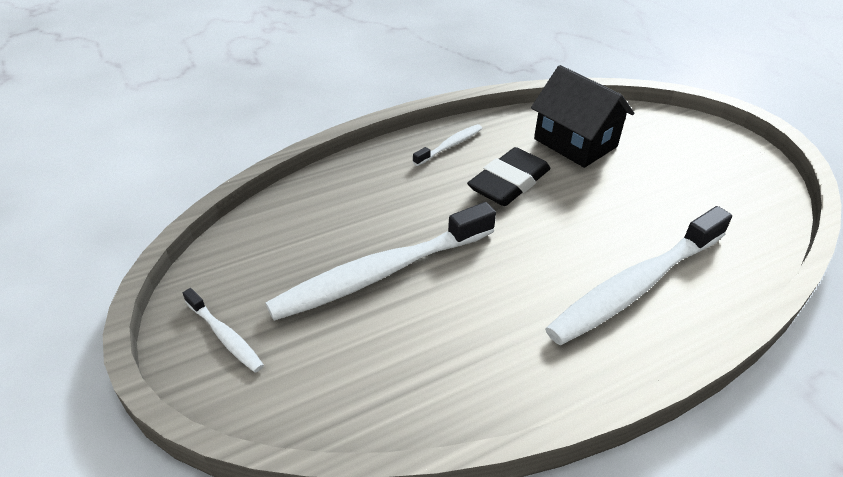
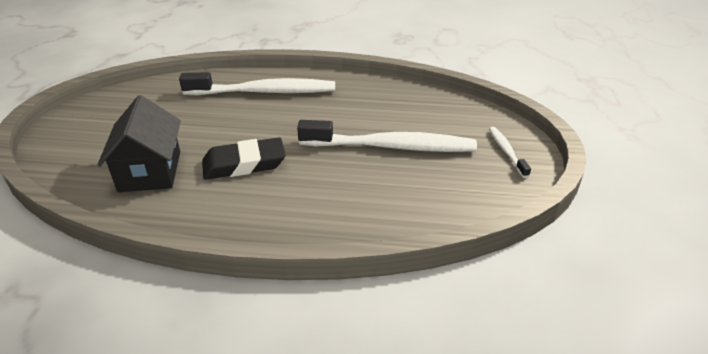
camera: 145 degrees left, 5 degrees down
(450, 145) = (242, 213): white toothbrush -> none

